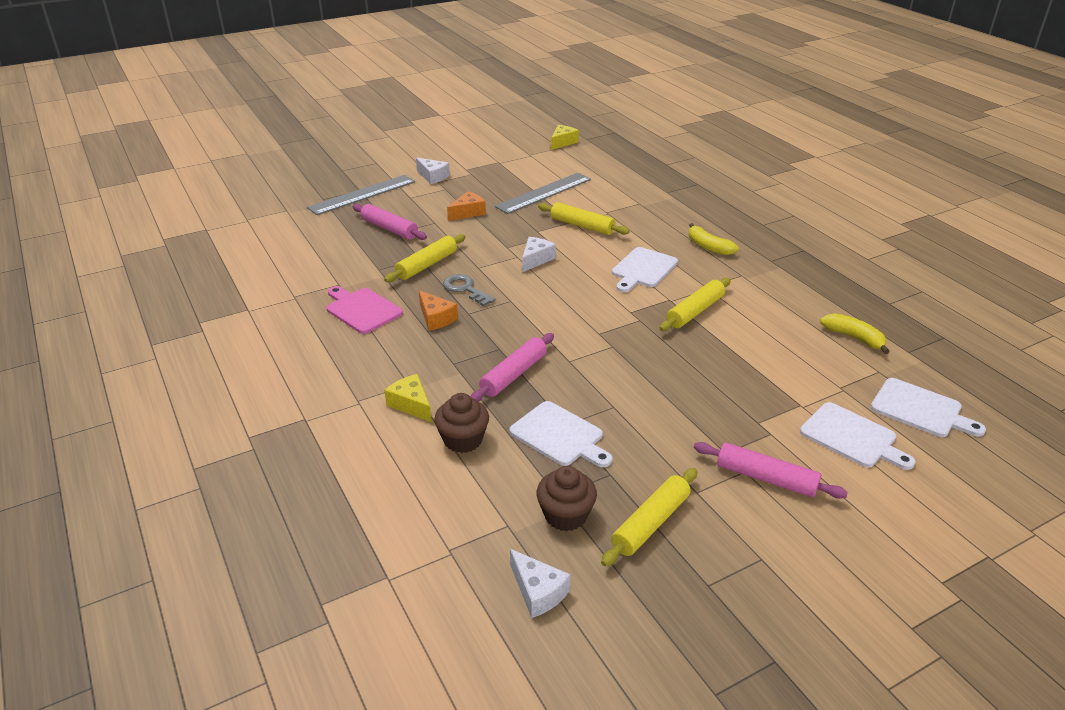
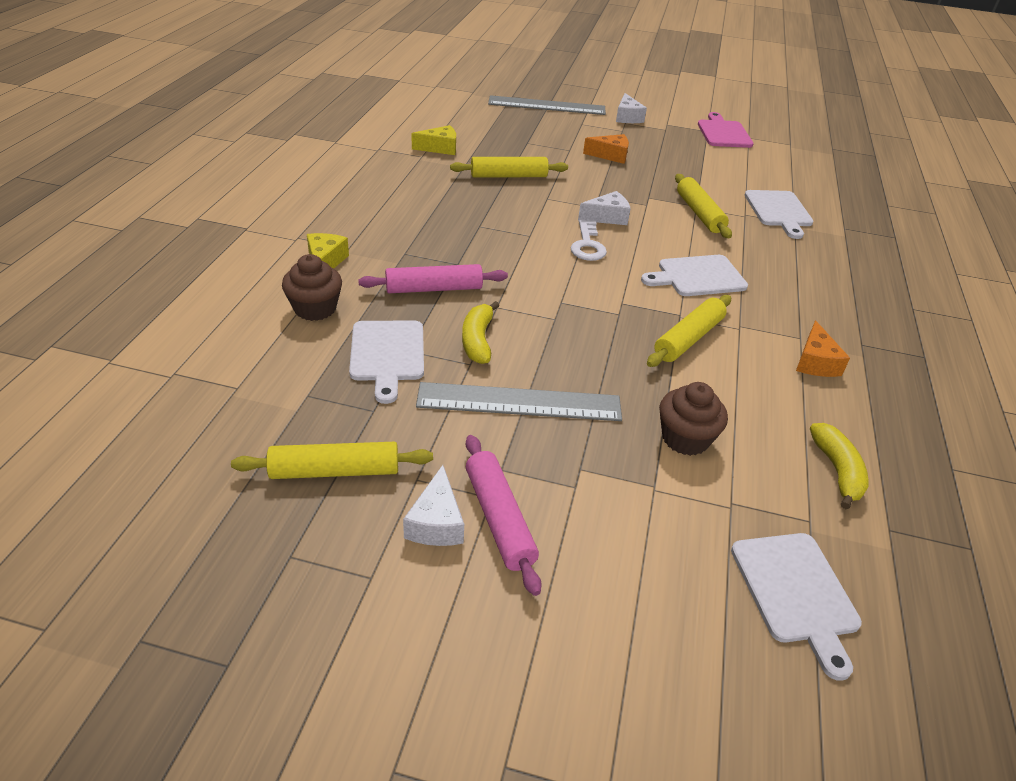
camera: 40 degrees right, 5 degrees up
(362, 310) = (407, 181): pink cutting board -> pink cutting board (723, 133)
(389, 229) = (525, 137): pink rolling pin -> none
(436, 318) = (448, 215): orange cheese -> orange cheese (815, 362)
(465, 289) = (508, 208): grey key -> none
(538, 592) = (171, 448): white cheese -> white cheese (436, 522)
(544, 193) = (708, 172): grey ruler -> grey ruler (519, 402)
(555, 286) = (587, 245): none -> white key
(562, 142) = (800, 141): yellow cheese -> yellow cheese (440, 148)
(565, 515) = (286, 413): brown cupcake -> brown cupcake (685, 438)
(695, 311) = (688, 339): yellow rolling pin -> yellow rolling pin turned 45 degrees counterclockwise
(708, 247) = (806, 294): yellow banana -> yellow banana (478, 340)
(852, 437) = (658, 554): white cutting board -> white cutting board (779, 211)

